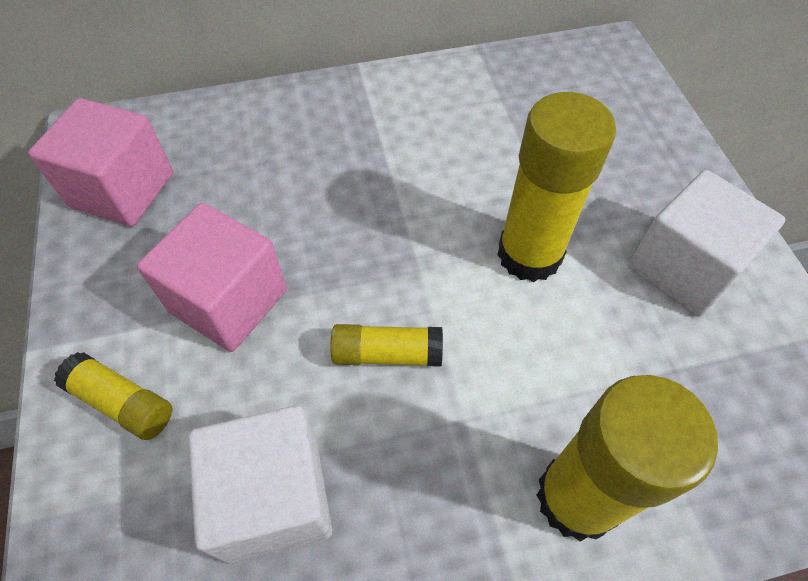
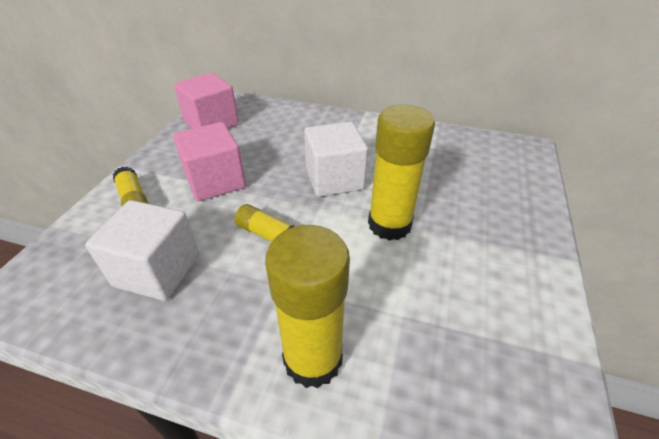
camera: 30 degrees right, 15 degrees down
(684, 268) = (489, 273): white cube -> white cube (334, 179)

